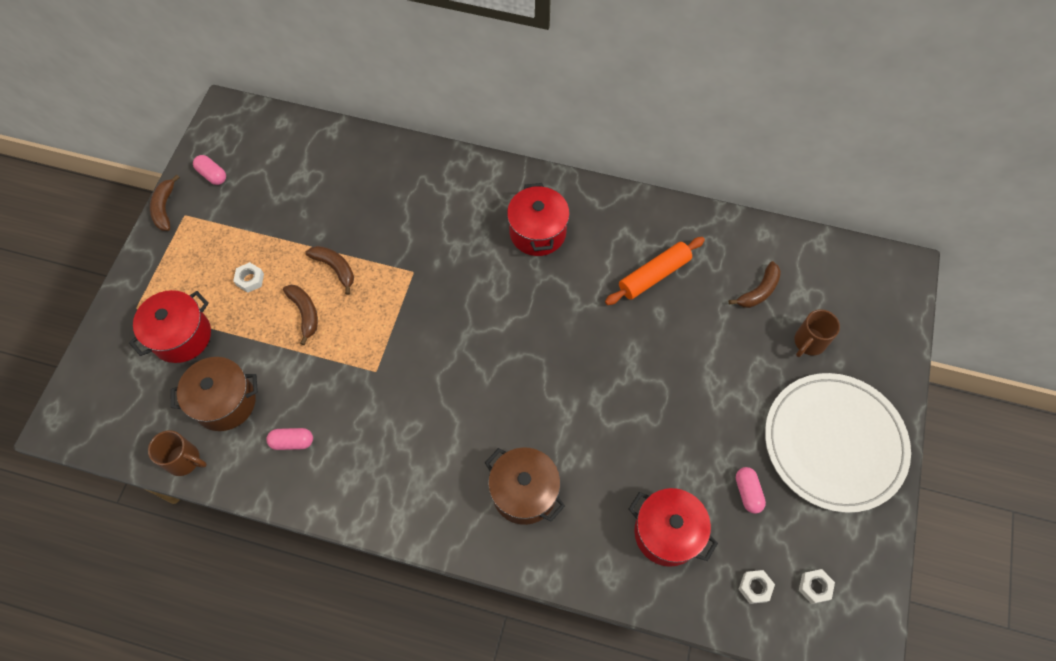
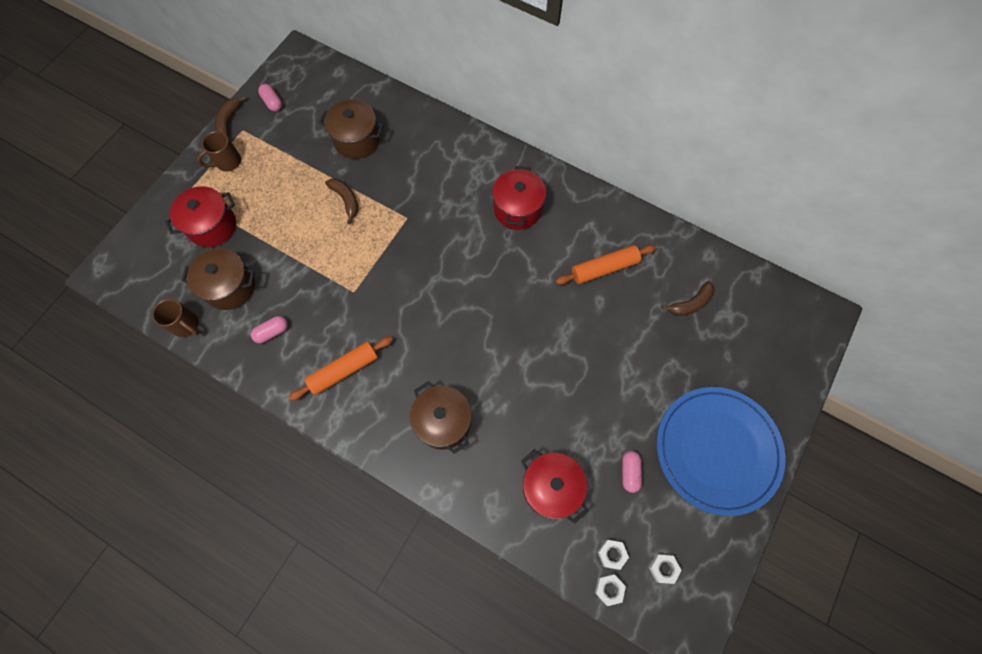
camera: 15 degrees right, 5 degrees up
(250, 279) = (277, 193): white nut -> white nut (609, 589)
(292, 442) = (272, 332): pink capsule -> pink capsule turned 45 degrees counterclockwise
(305, 313) = (312, 231): brown banana -> none
(327, 196) = (357, 140): none -> brown pot
(391, 464) = (344, 370): none -> orange rolling pin
(808, 342) = (721, 358): brown mug -> brown mug (227, 162)
(834, 443) = (717, 450): white plate -> blue plate

